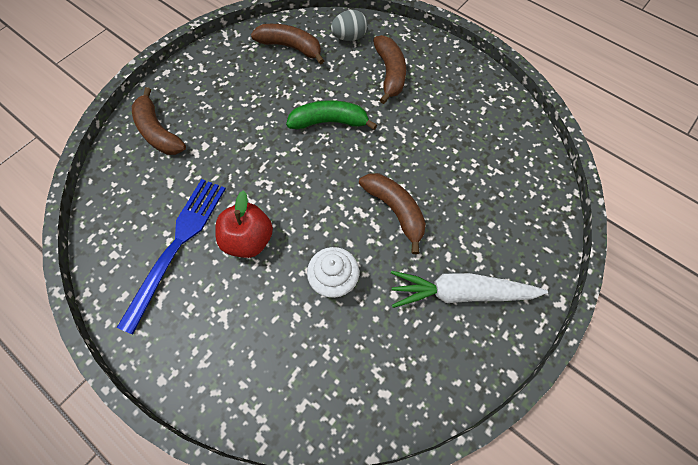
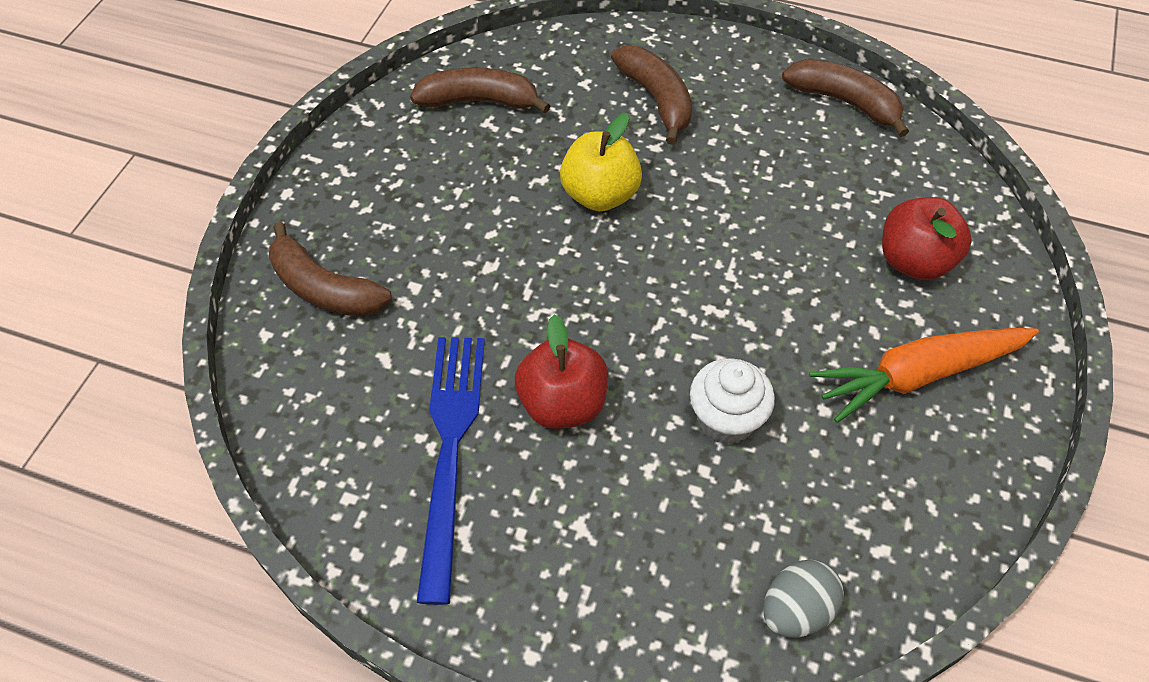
camera: 20 degrees left, 10 degrees down
(329, 122) = (600, 195): green banana -> yellow apple
(349, 37) = (566, 63): grey egg -> grey egg (796, 610)
(395, 211) = (766, 293): brown banana -> brown banana (845, 102)
(460, 293) = (918, 375): white carrot -> orange carrot
(494, 219) = (914, 261): none -> red apple

